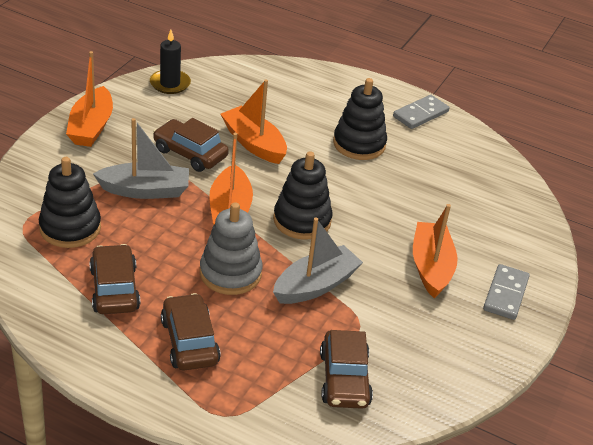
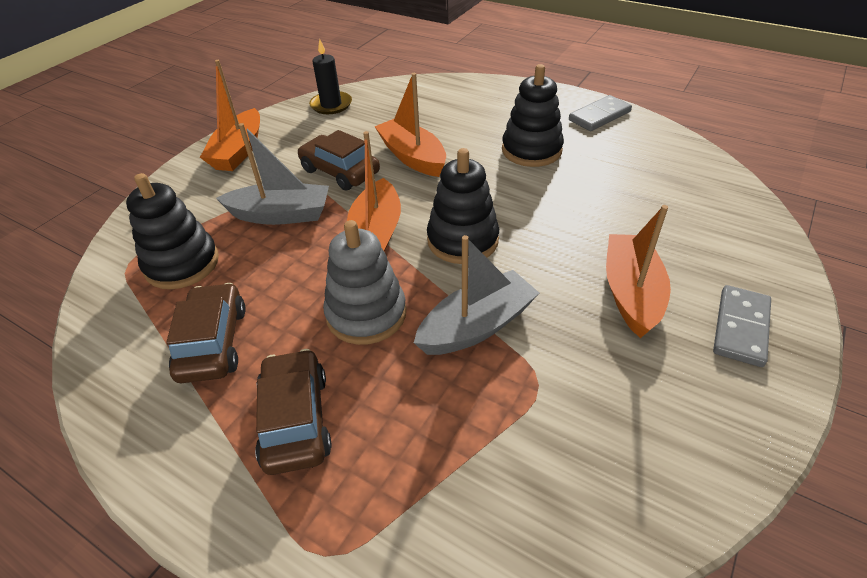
camera: 10 degrees right, 5 degrees up
(344, 379) = (516, 478): brown car -> none

